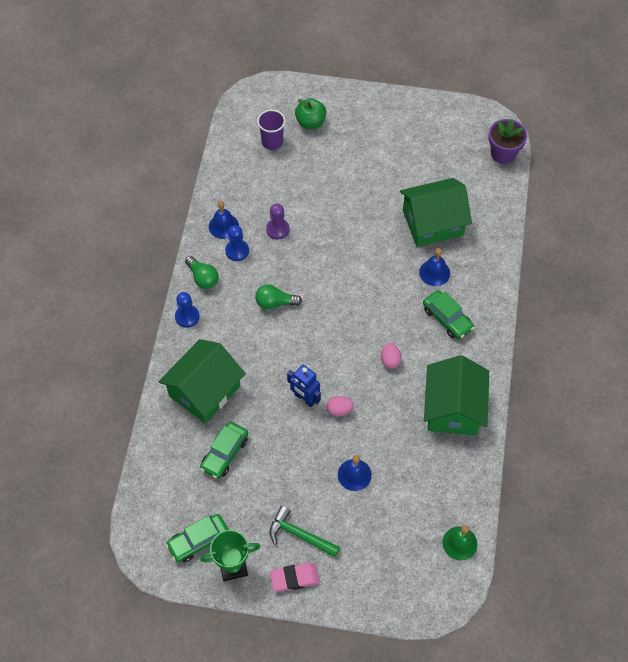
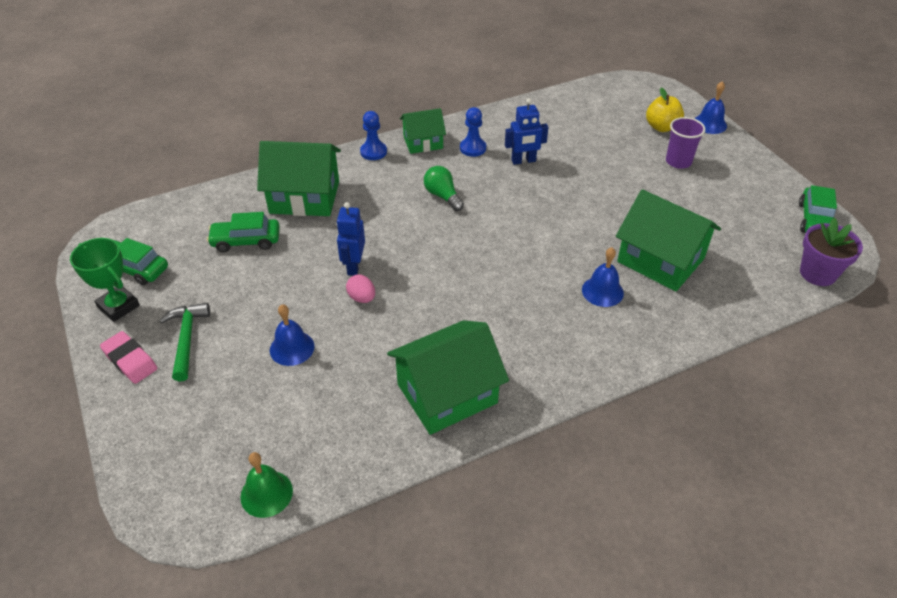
camera: 55 degrees right, 15 degrees down
(203, 278) = (423, 142): green light bulb -> green house
(223, 226) = (489, 129): blue bell -> blue bell (709, 124)
(272, 142) = (610, 116): purple cup -> purple cup (678, 161)
(277, 229) = (523, 161): purple pawn -> blue robot
(310, 122) = (661, 127): green apple -> yellow apple
(390, 360) = (458, 308): pink egg -> none
(447, 318) = (557, 330): green car -> green car (814, 220)

